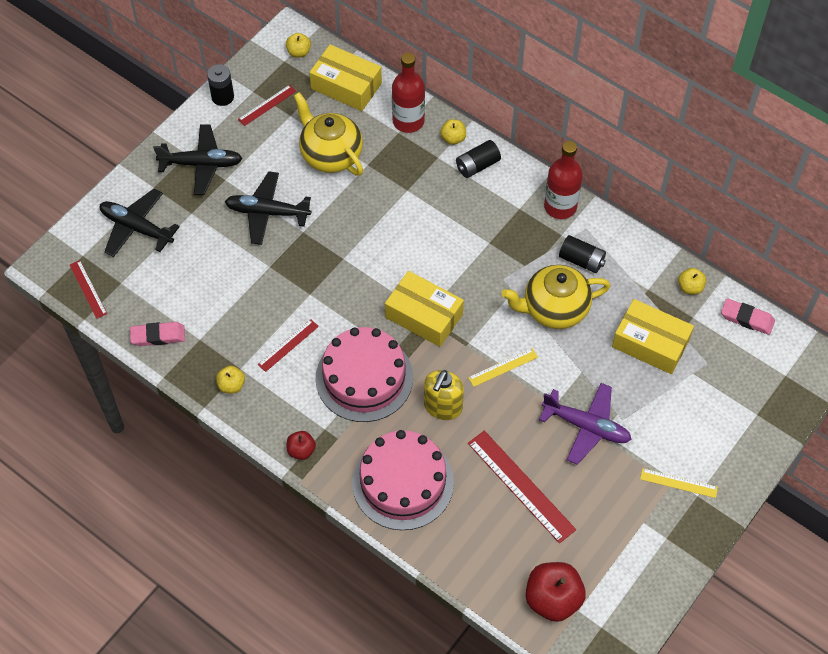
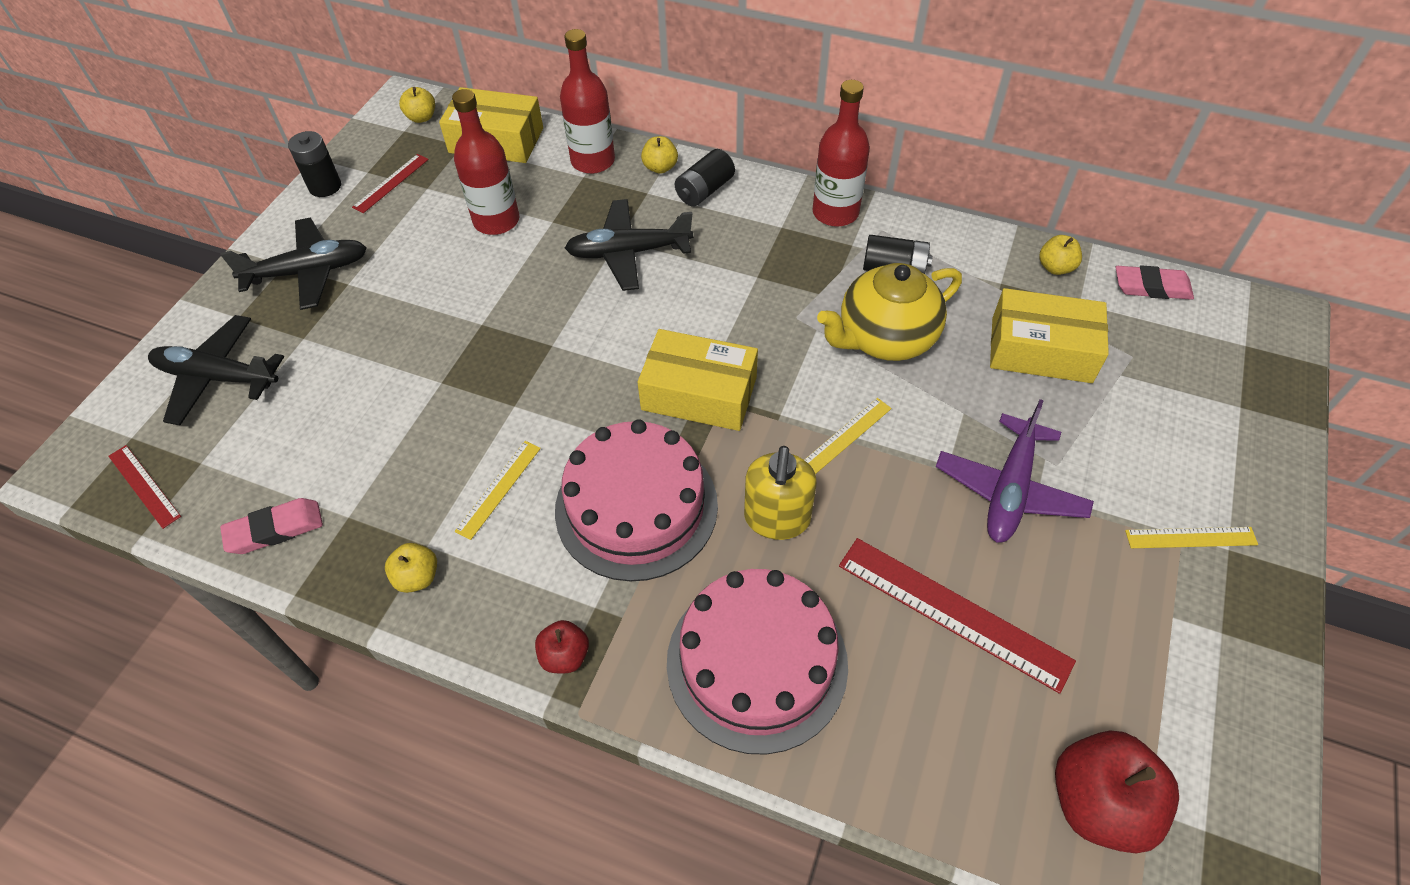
camera: 15 degrees left, 5 degrees down
(267, 212) = (421, 311): black plane -> black plane (628, 252)
(288, 345) = (499, 489): red ruler -> yellow ruler
(330, 154) = (496, 221): yellow teapot -> red bottle
(586, 426) = (1009, 489): purple plane -> purple plane turned 105 degrees clockwise

